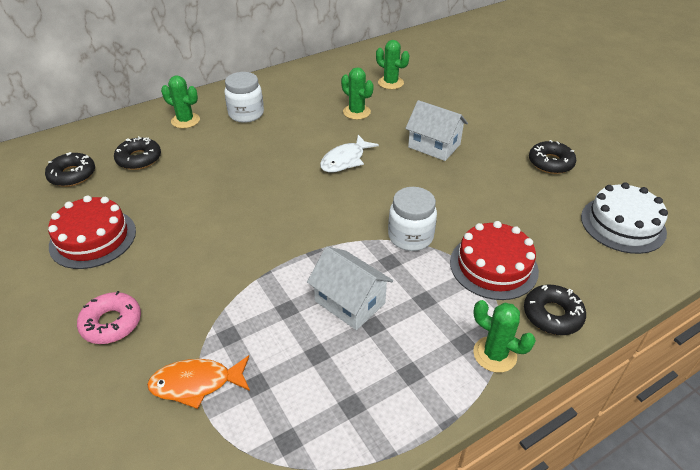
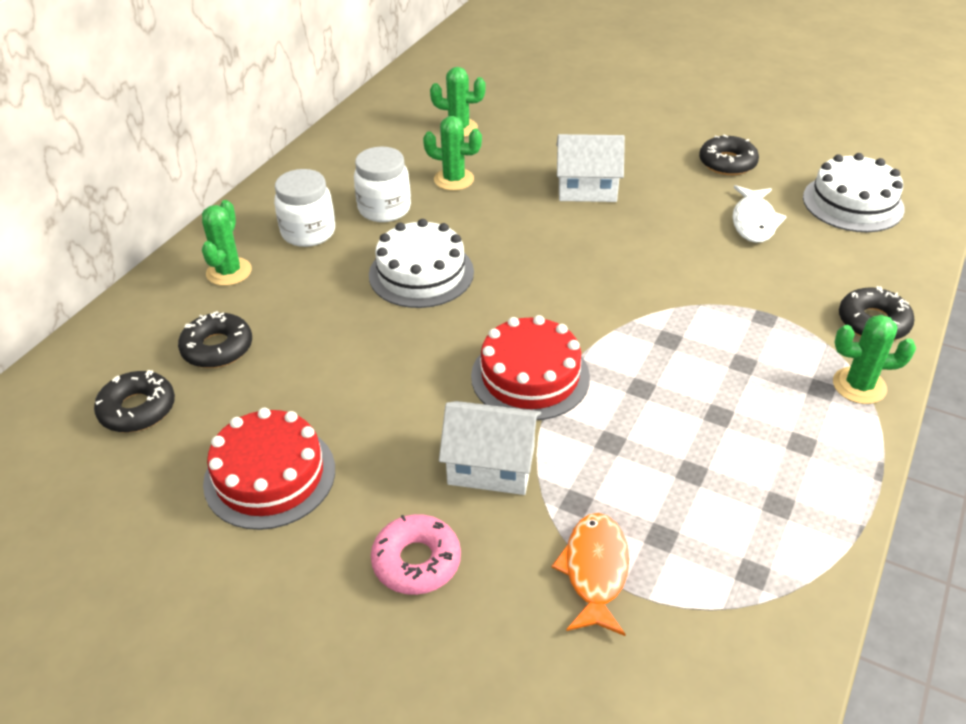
camera: 30 degrees left, 0 degrees up
(185, 120) = (229, 272): green cactus -> green cactus turned 75 degrees counterclockwise
(196, 383) = (595, 571): orange fish -> orange fish turned 135 degrees clockwise
(282, 160) = (421, 273): none -> white cake
(345, 160) = (500, 244): white fish -> white fish (754, 222)
(350, 302) = (670, 402): white house -> white house (491, 465)
(410, 237) = (663, 303): white jar -> white jar (384, 209)
(493, 266) = (775, 298): red cake -> red cake (530, 376)

